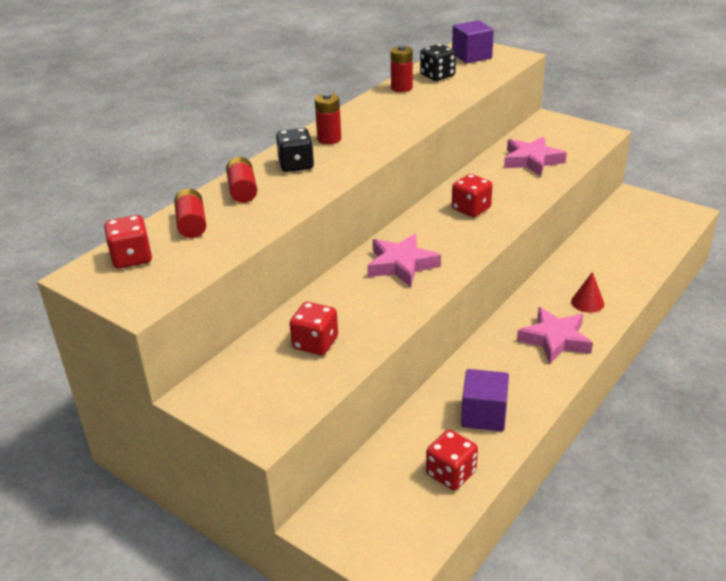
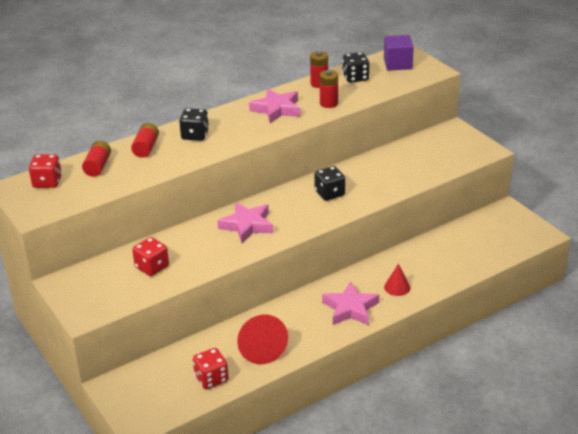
camera: 20 degrees right, 0 degrees up
(329, 139) = (233, 118): red battery -> red battery (329, 103)
(471, 209) = (329, 193): red dice -> black dice
(483, 415) = (260, 347): purple cube -> red cone
(532, 160) = (409, 163): pink star -> pink star (277, 109)

